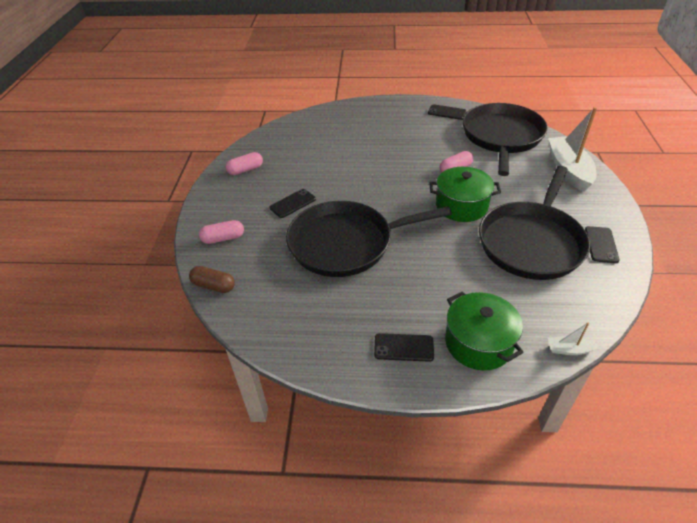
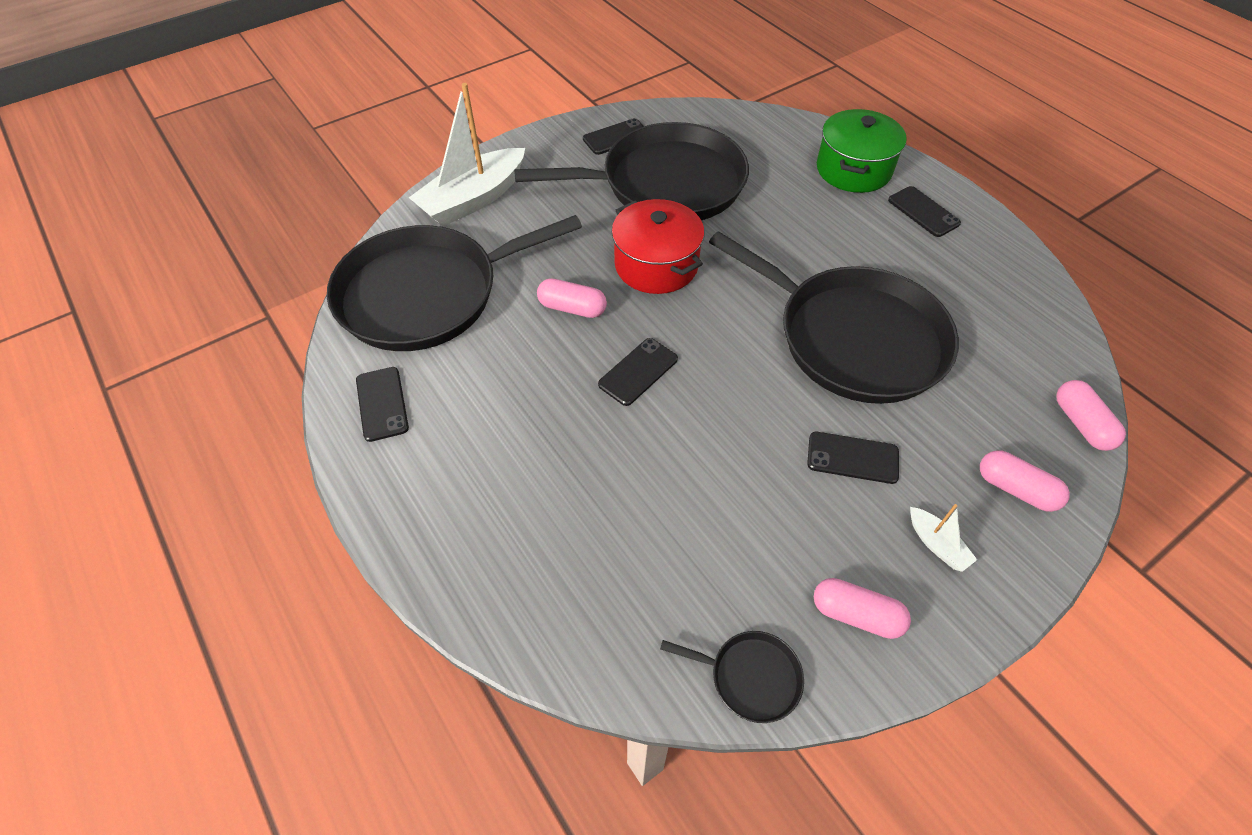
camera: 130 degrees left, 10 degrees up
(213, 286) = (1081, 424): brown capsule -> pink capsule
(260, 141) = (750, 677): none -> black pan
(399, 171) = (638, 371): none -> black phone
(461, 206) = (656, 265): green pot -> red pot
(569, 350) = (791, 120): white boat -> white boat (936, 544)

